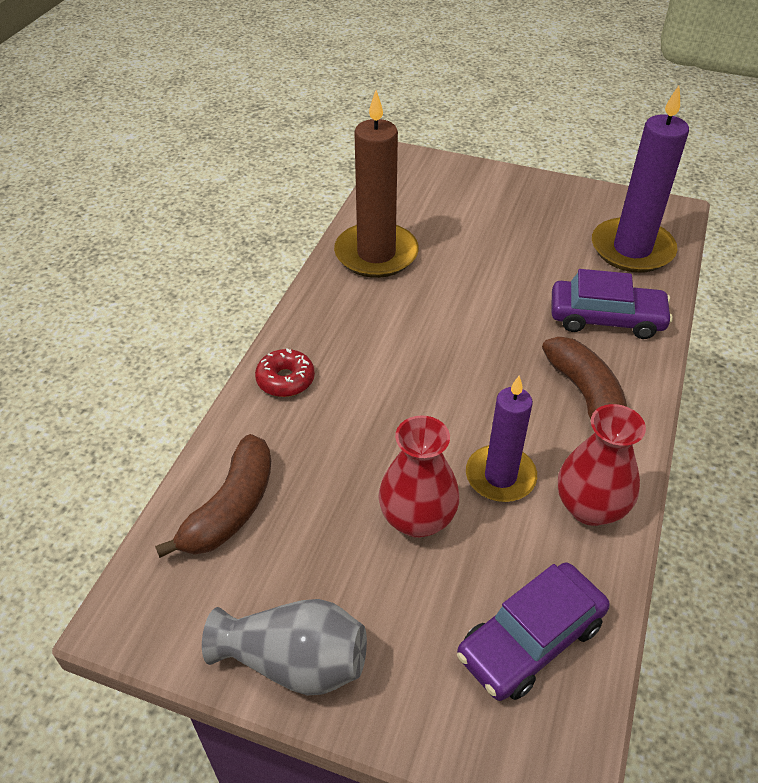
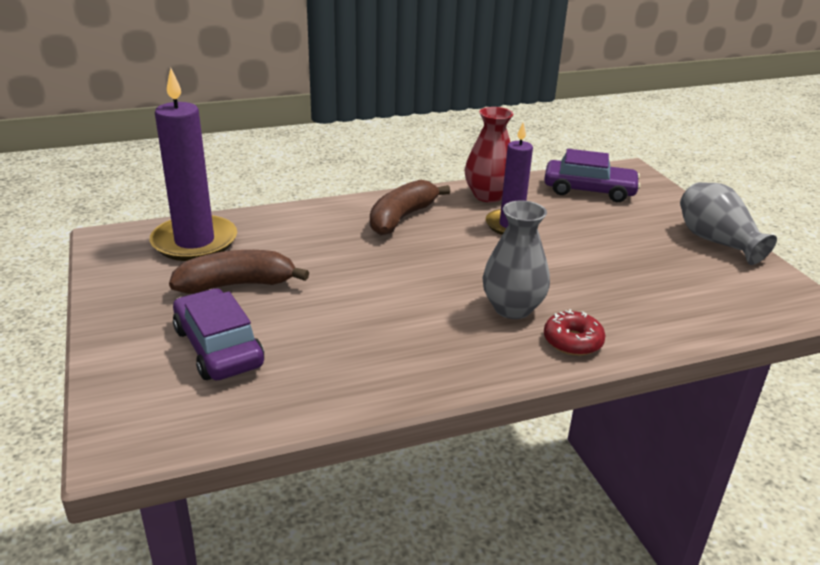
camera: 130 degrees left, 15 degrees down
(231, 508) = (696, 305): brown banana -> brown banana (237, 285)
(361, 374) = (512, 308): none -> grey vase
(376, 254) = (351, 372): brown candle -> none
(417, 519) = (583, 240): red vase -> none
(606, 318) = (306, 230): purple car -> purple car (218, 347)

